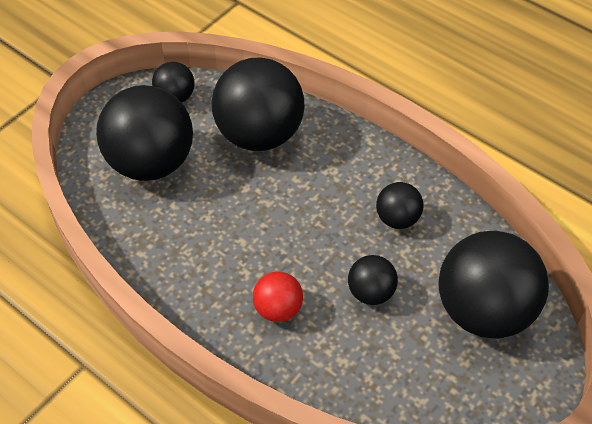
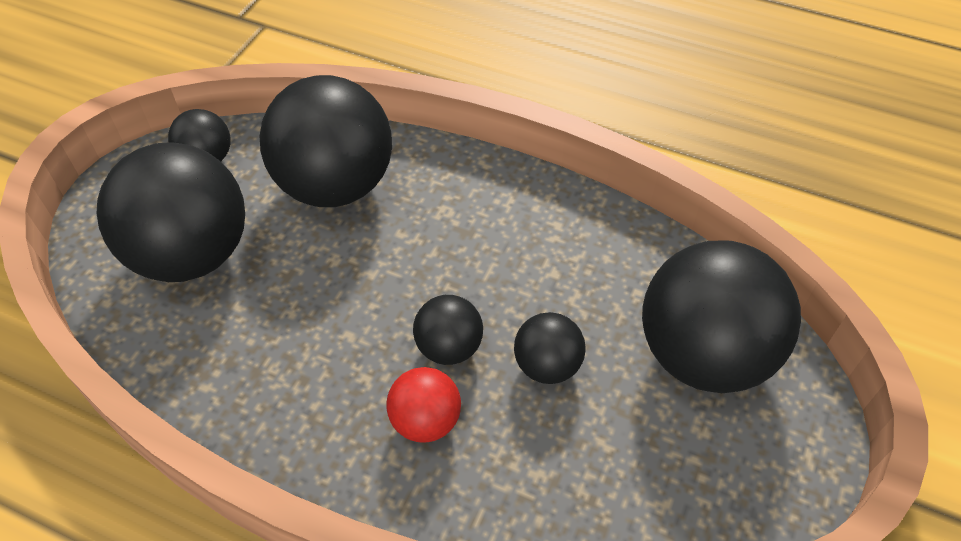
camera: 15 degrees left, 0 degrees up
(397, 219) = (551, 257): black ball -> black ball (449, 347)

